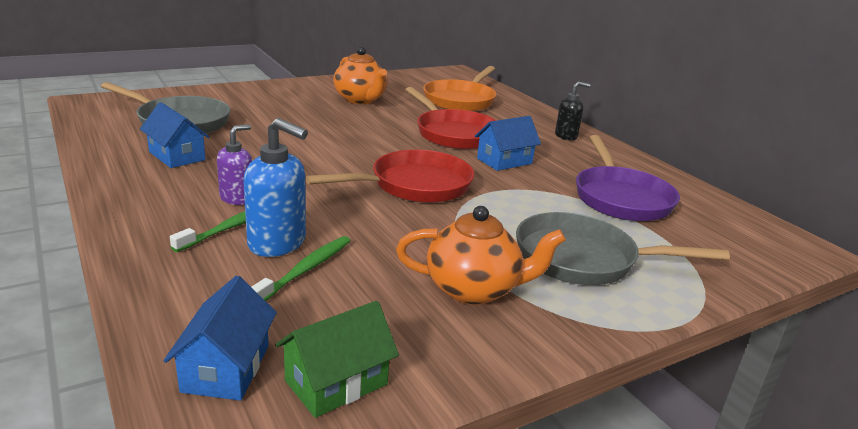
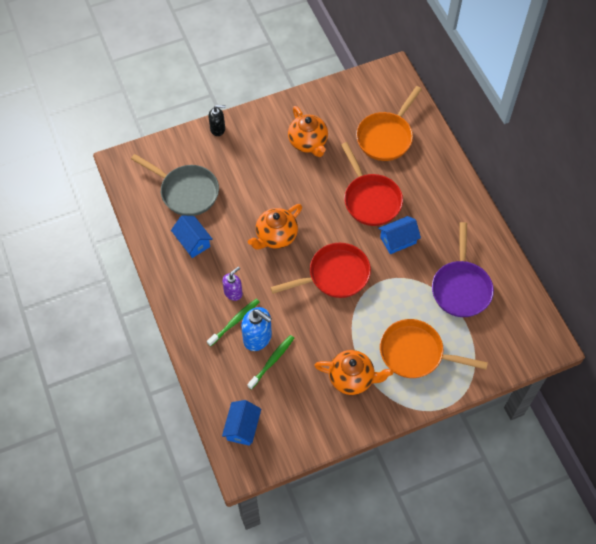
camera: 10 degrees right, 35 degrees up
(316, 155) = (276, 236): none -> orange teapot
(336, 382) = (285, 437): green house -> none
(566, 136) = (453, 198): black soap dispenser -> black soap dispenser (218, 129)
(583, 259) = (415, 353): grey pan -> orange pan

